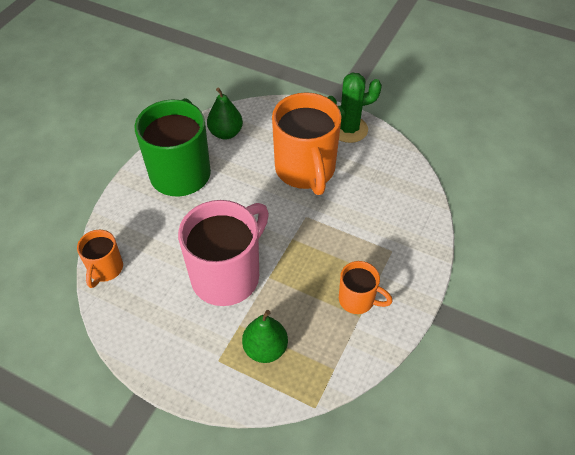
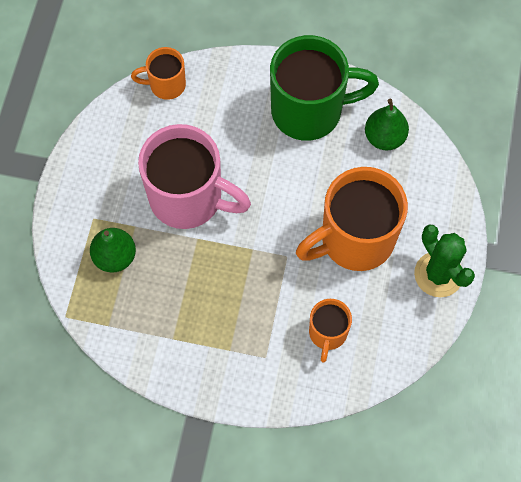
camera: 75 degrees right, 15 degrees up
(358, 300) = (192, 333): orange mug -> orange mug (327, 334)

